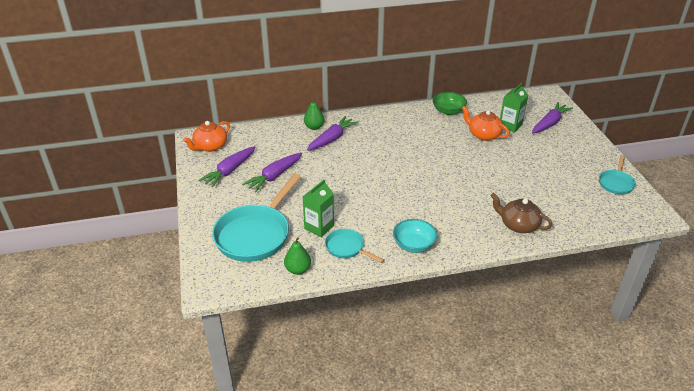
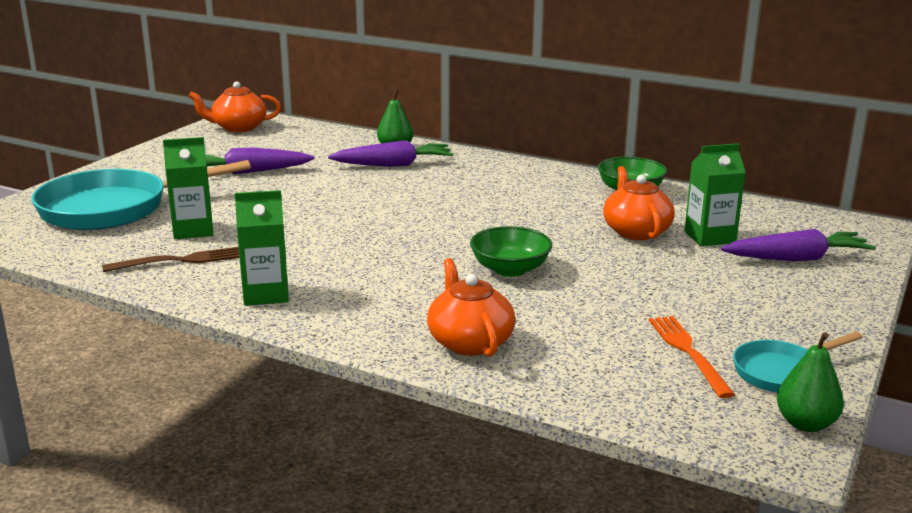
camera: 40 degrees right, 15 degrees down
(229, 171) = (211, 152): purple carrot -> none
(298, 269) = (82, 254): green pear -> green pear (805, 424)
(347, 248) = (179, 261): turquoise pan -> brown fork
(414, 245) = (266, 294): turquoise bowl -> green carton
(474, 180) = (510, 269): none -> green bowl
(518, 225) = (469, 342): brown teapot -> orange teapot
(582, 189) = (688, 352): none -> orange fork

